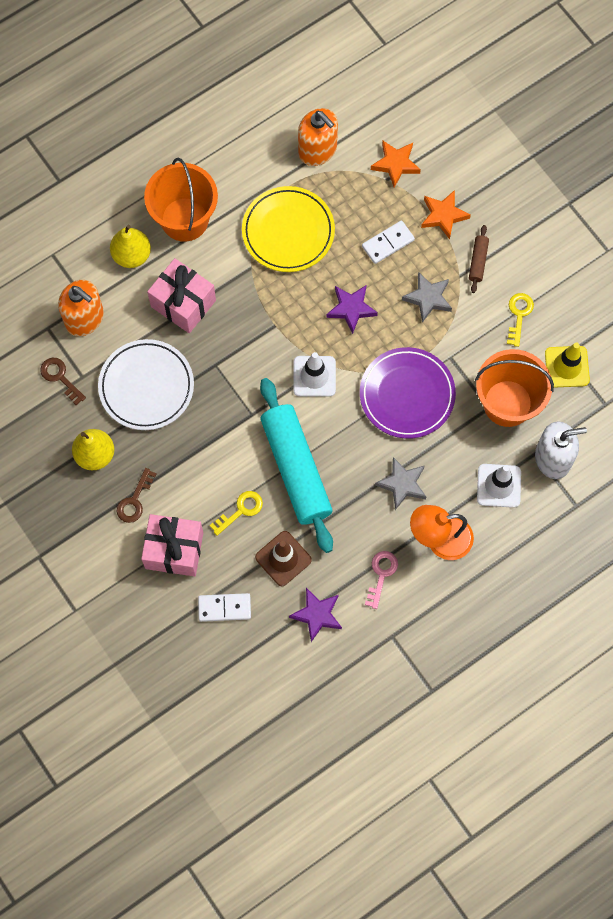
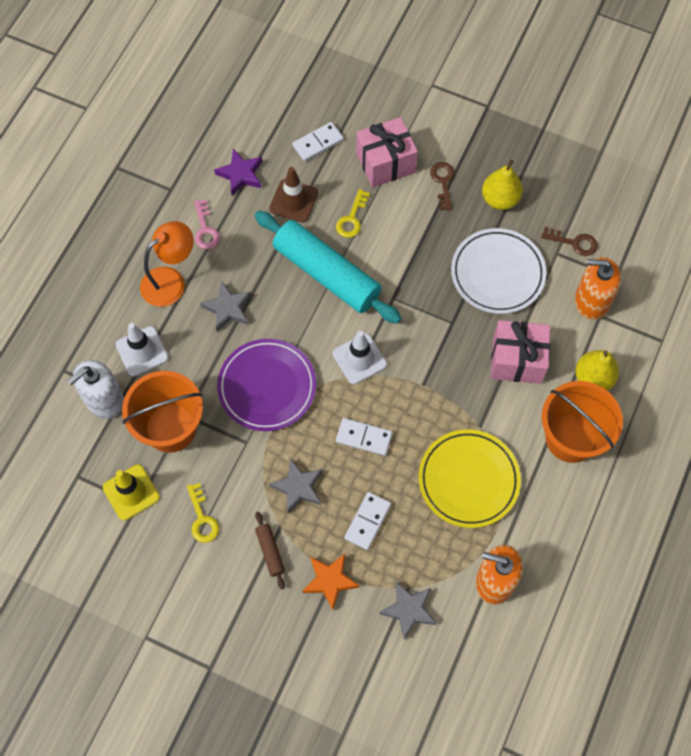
camera: 150 degrees right, 5 degrees down
(351, 309) = (364, 438): purple star -> white domino
(395, 164) = (409, 610): orange star -> grey star

